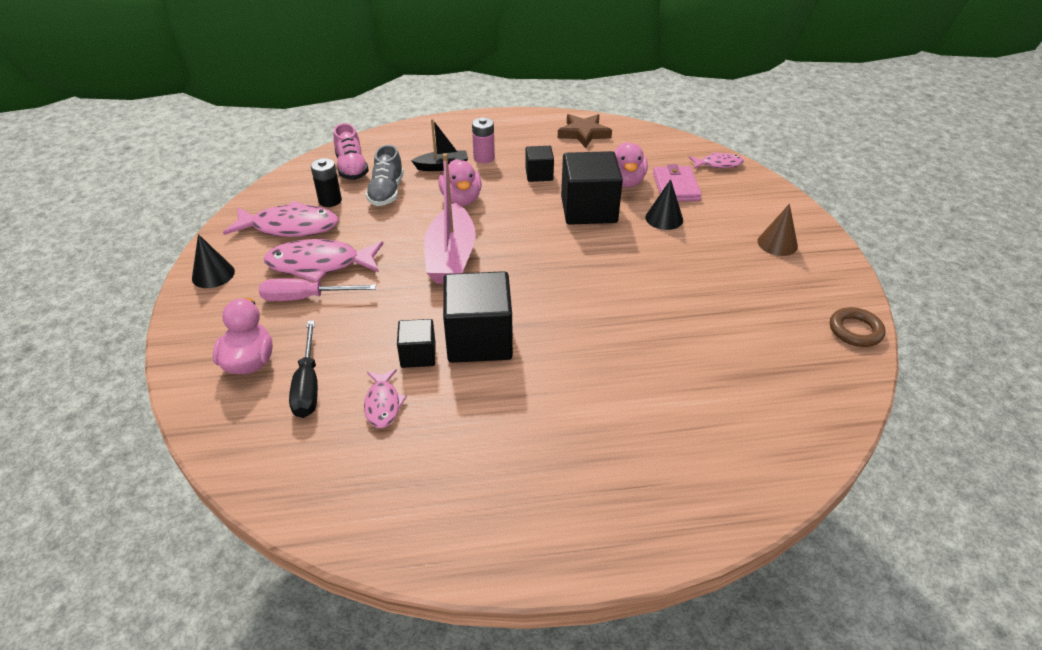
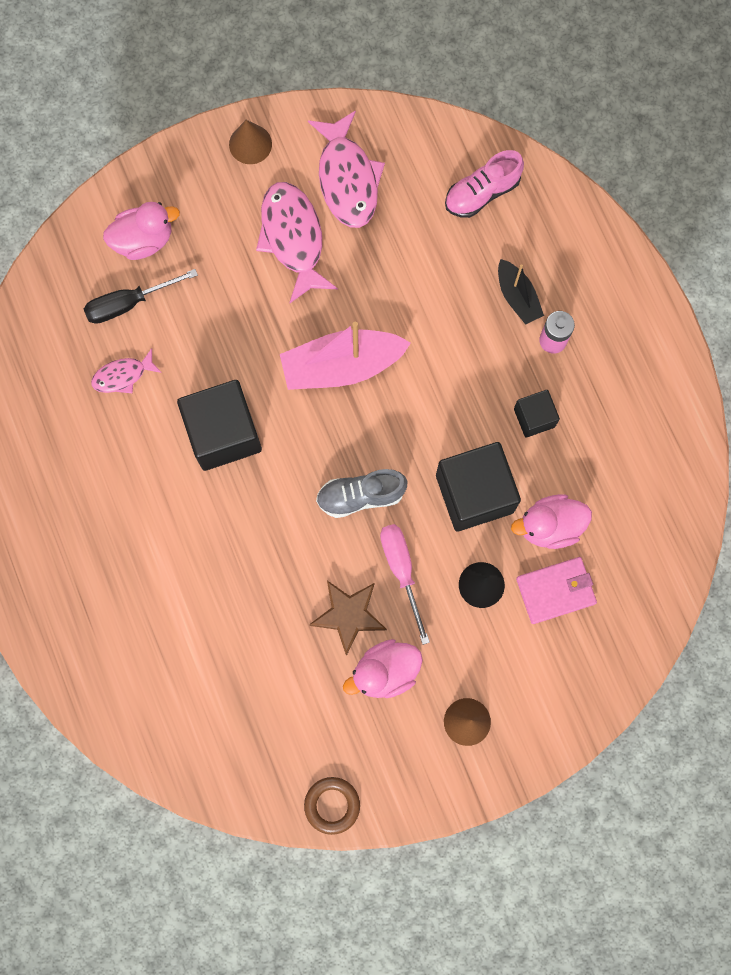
camera: 75 degrees right, 35 degrees up
(213, 274) = (250, 144): black cone -> brown cone
(305, 298) = (239, 248): pink screwdriver -> pink screwdriver (401, 571)
(330, 201) = (408, 198): black battery -> none
(386, 192) = (443, 253): grey shoe -> grey shoe (361, 496)
(418, 355) = (189, 384): black cube -> none
(461, 199) = (453, 342): pink duck -> pink duck (385, 672)
(584, 134) = (655, 451): brown star -> brown star (348, 615)
(718, 164) = (629, 640): pink fish -> none

